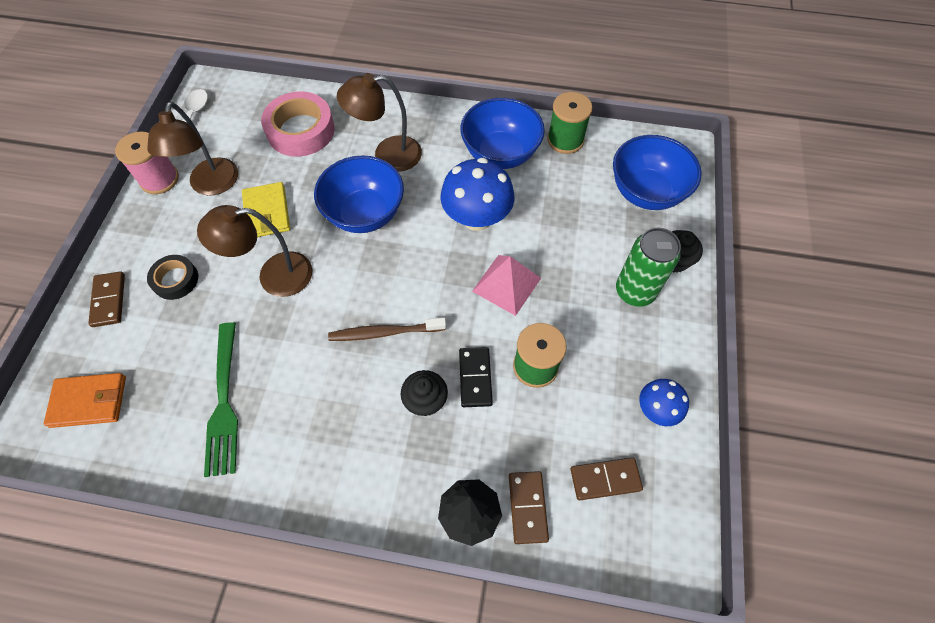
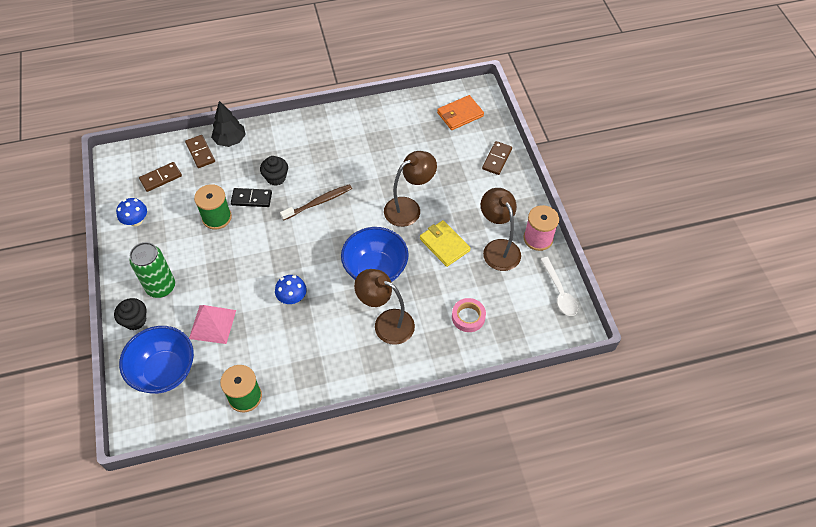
camera: 155 degrees right, 5 degrees down
(109, 300) = (497, 159): brown domino -> brown domino turned 60 degrees clockwise
(175, 280) = (468, 183): black tape -> none
(224, 402) = (388, 138): green fork -> none
(301, 130) = (468, 317): pink tape -> pink tape, size x0.57
(387, 155) = (386, 323): brown lamp -> brown lamp turned 120 degrees counterclockwise
(475, 378) = (251, 199): black domino -> black domino turned 60 degrees counterclockwise
(476, 218) = (292, 298): blue mushroom -> blue mushroom, size x0.56
(500, 154) = (296, 360): blue bowl -> none
(506, 284) = (252, 259): pink pyramid -> pink pyramid (212, 324)

